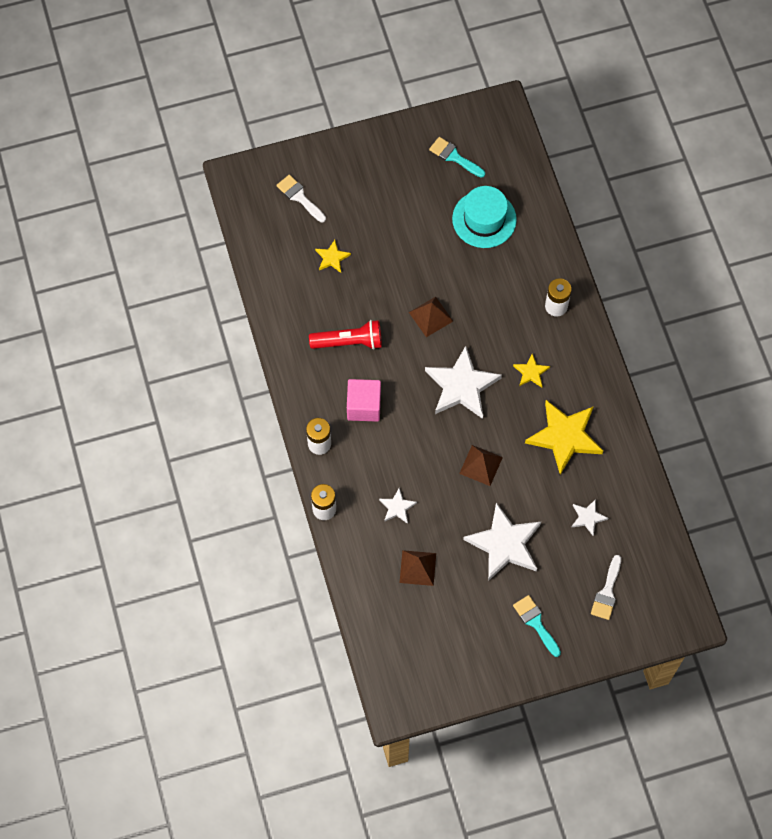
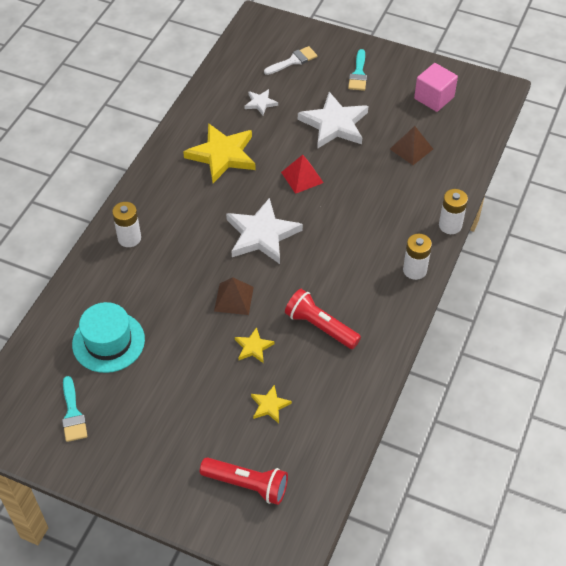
camera: 140 degrees left, 15 degrees down
(299, 197) = (247, 484): white brush -> red flashlight
(364, 406) = (353, 272): pink cube -> pink cube (434, 98)
(397, 507) = (391, 191): white star -> none
(481, 465) = (302, 177): brown pyramid -> red pyramid
(531, 372) = (200, 208): yellow star -> yellow star (253, 347)

